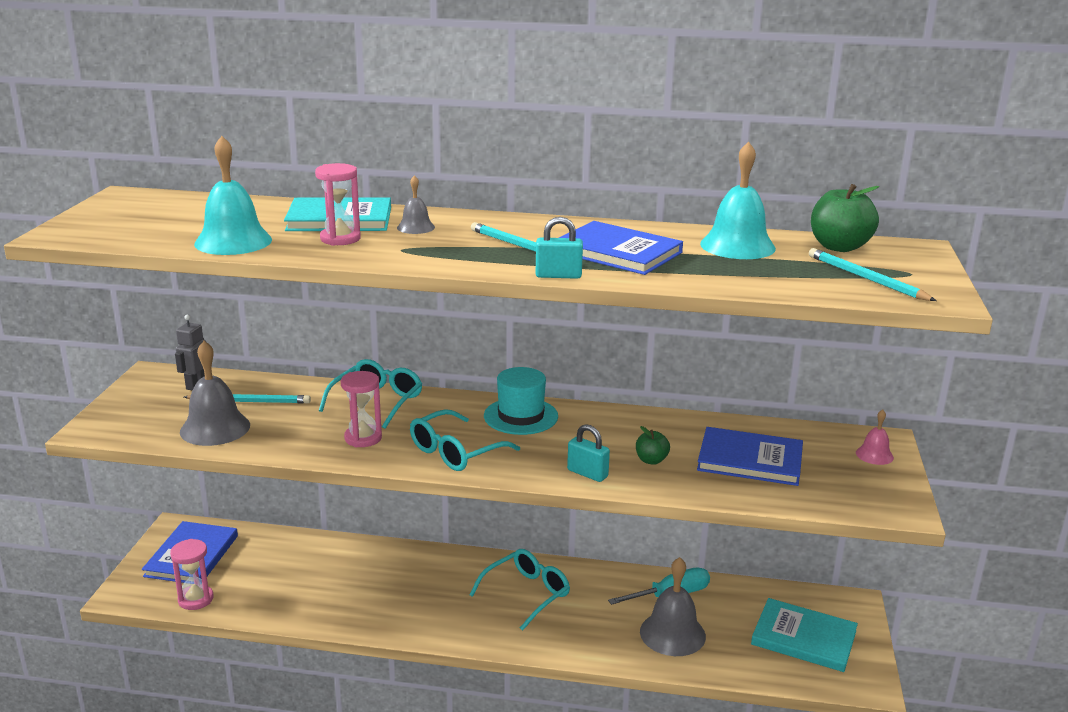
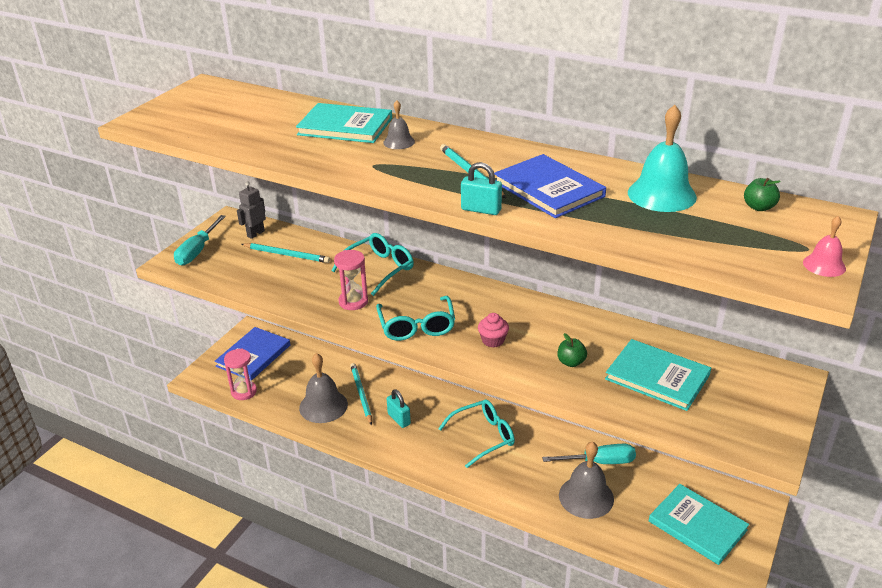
camera: 20 degrees right, 10 degrees up
(125, 412) = (197, 251): none -> turquoise screwdriver
(215, 428) = (252, 275): grey bell -> grey bell (323, 406)
(233, 241) = (253, 142): turquoise bell -> none
(340, 239) = (333, 148): pink hourglass -> none
(455, 452) = (417, 326): turquoise glasses -> turquoise glasses turned 75 degrees counterclockwise
(520, 416) = (484, 301): turquoise hat -> none
(552, 453) = (493, 340): none -> pink cupcake
(587, 473) = (511, 365): turquoise padlock -> turquoise padlock (399, 419)
(750, 460) = (657, 377): blue book -> turquoise book
(839, 247) = (758, 207): green apple -> green apple, size x0.55
(866, 278) = (758, 249): turquoise pencil -> turquoise pencil (361, 394)
(874, 455) = (776, 392): pink bell -> pink bell (824, 265)

